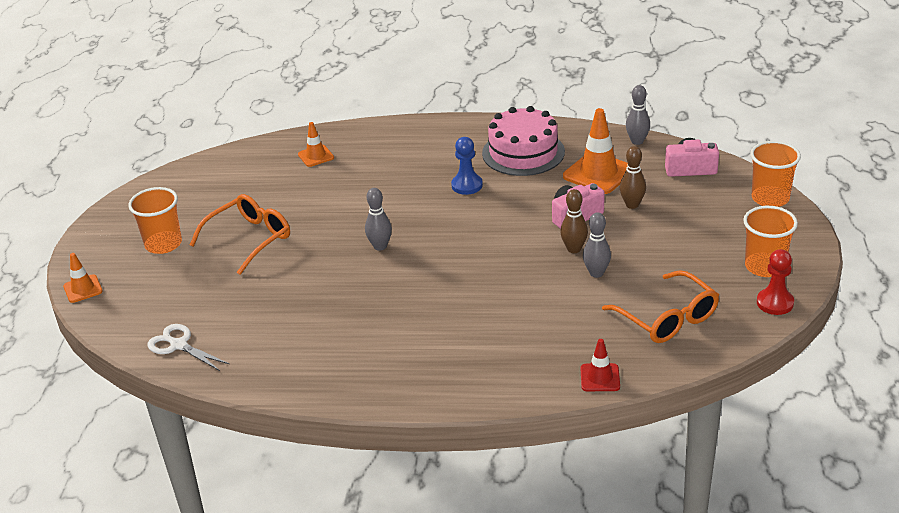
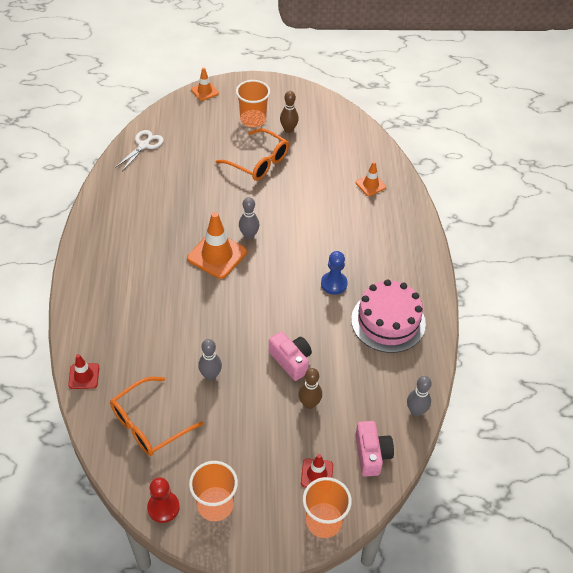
camera: 80 degrees right, 15 degrees up
(574, 249) = (244, 360): brown bowling pin -> brown bowling pin (288, 129)
(598, 173) = (358, 378): orange traffic cone -> orange traffic cone (217, 255)
(717, 201) = (317, 474): none -> red traffic cone

